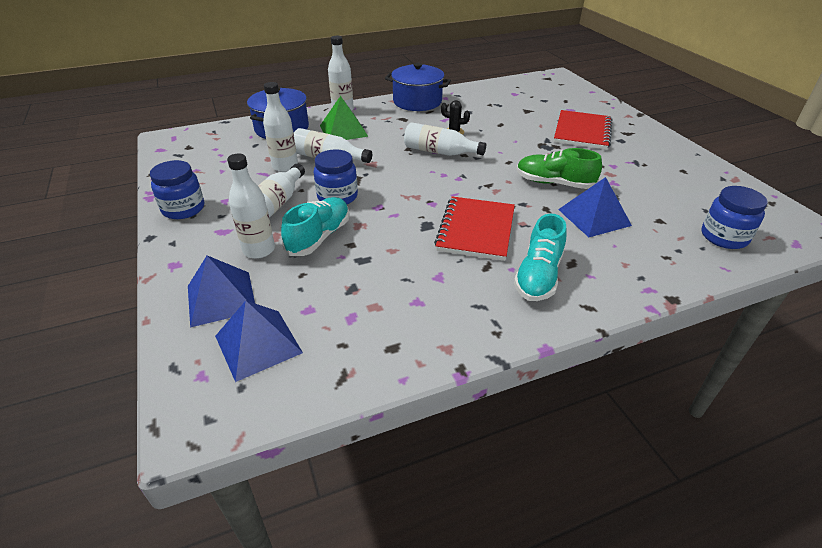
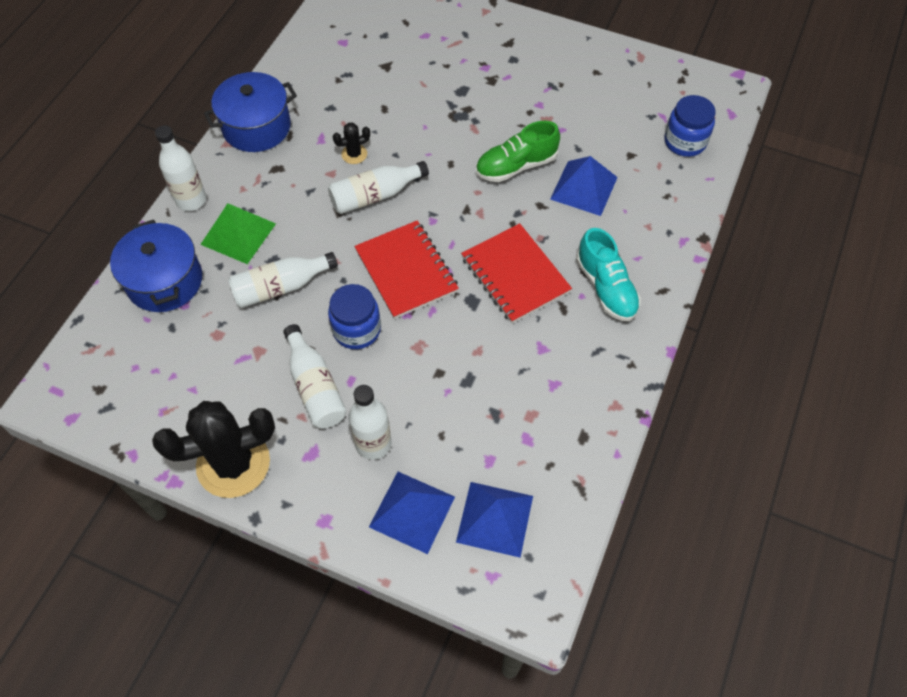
camera: 45 degrees left, 20 degrees up
(183, 209) = (233, 464): blue jar -> black cactus
(285, 166) = (251, 332): white bottle -> none
(319, 237) = (403, 387): turquoise shoe -> none
(582, 132) = (470, 68): red notebook -> red notebook (406, 271)

